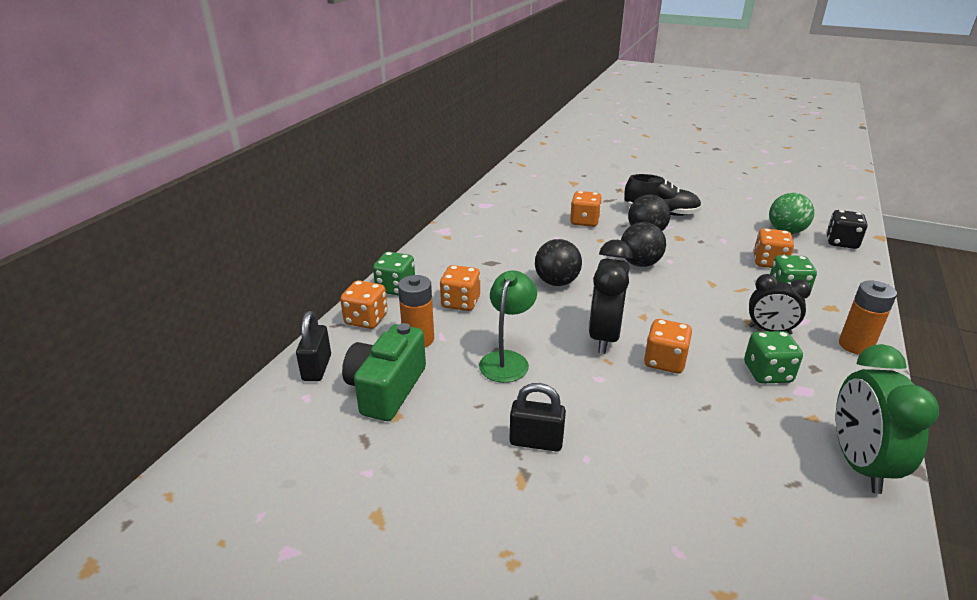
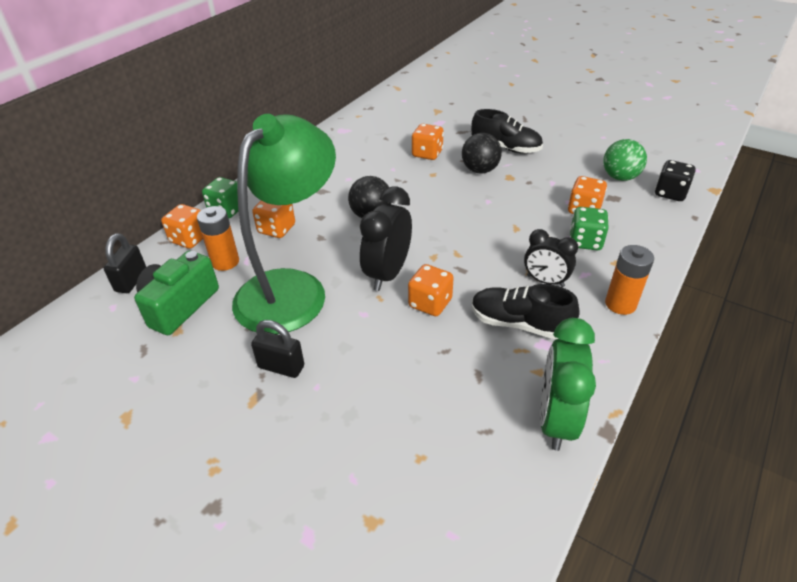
camera: 10 degrees right, 10 degrees up
(507, 360) = (292, 288): green lamp -> green lamp, size x2.07
(640, 263) = (457, 202): black ball -> none
(767, 373) = (519, 324): green dice -> black shoe

